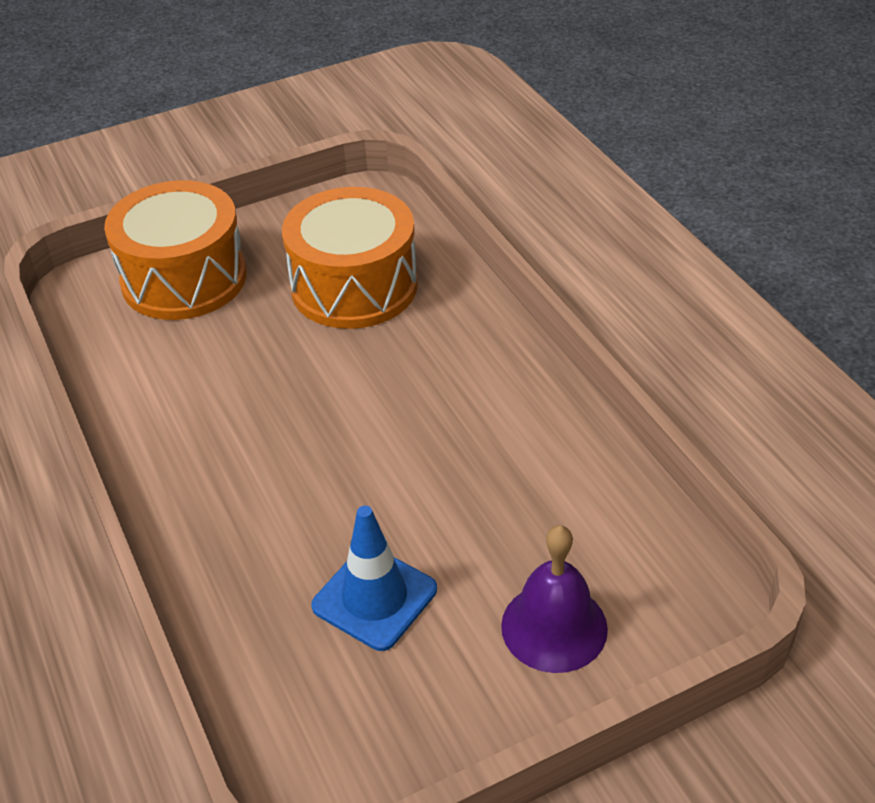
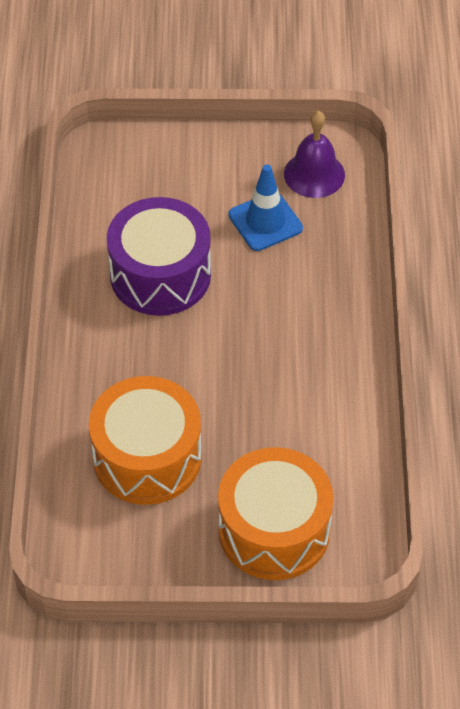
camera: 155 degrees left, 10 degrees up
(473, 465) = (160, 275): none -> purple drum
(554, 627) = (182, 169): purple bell -> purple bell (314, 174)

